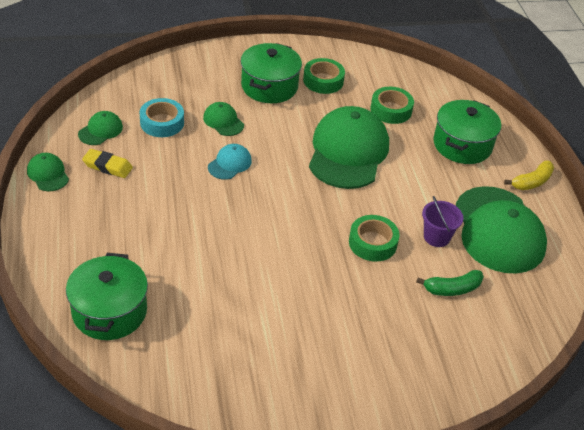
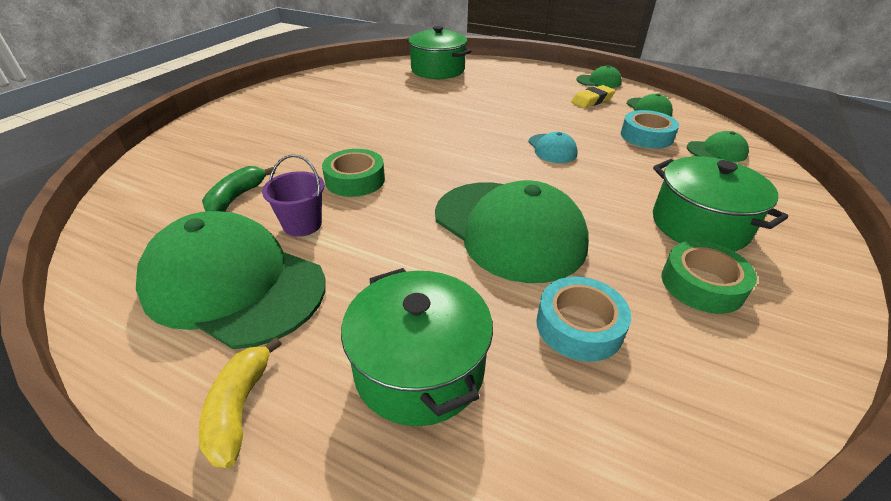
camera: 130 degrees right, 5 degrees down
(223, 121) = (631, 167): green cap -> green cap (717, 151)
(391, 110) = (579, 326): green tape -> turquoise tape

